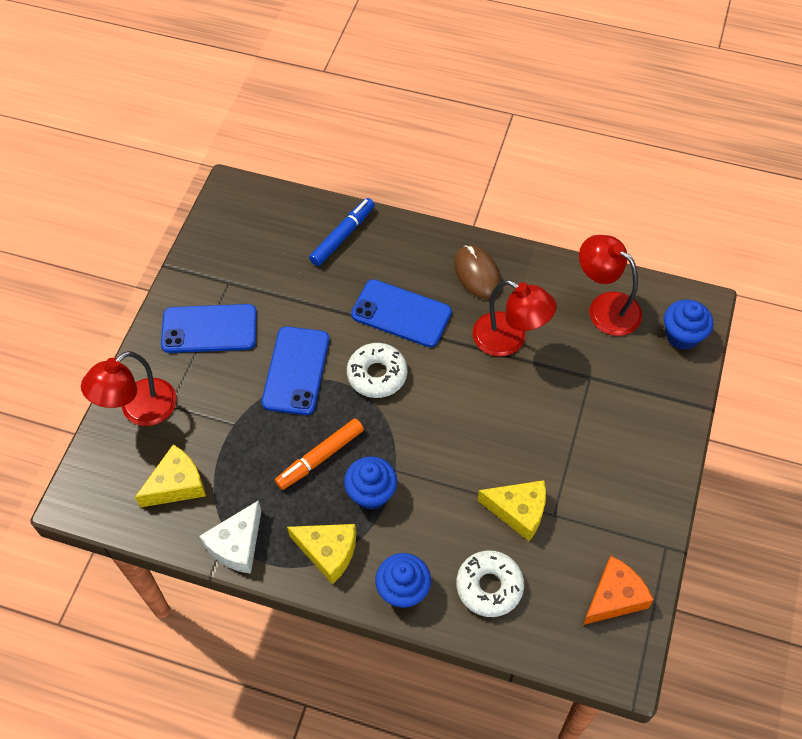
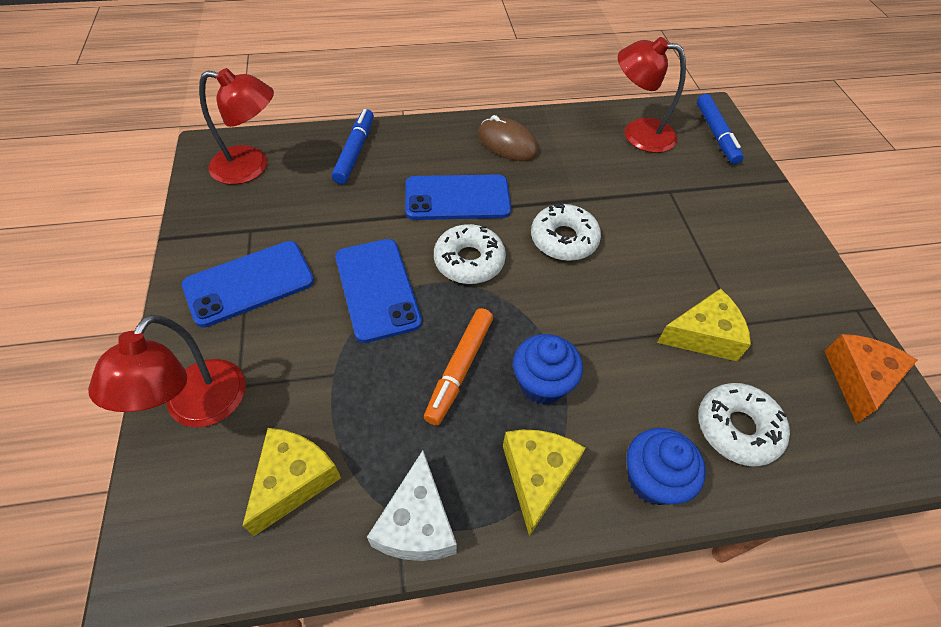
camera: 30 degrees left, 5 degrees down
(328, 552) = (537, 476): yellow cheese -> yellow cheese turned 75 degrees counterclockwise
(464, 386) = (564, 239): none -> white donut
(509, 340) = (576, 186): red lamp -> red lamp (251, 167)
(682, 336) = (716, 134): blue cupcake -> blue marker

